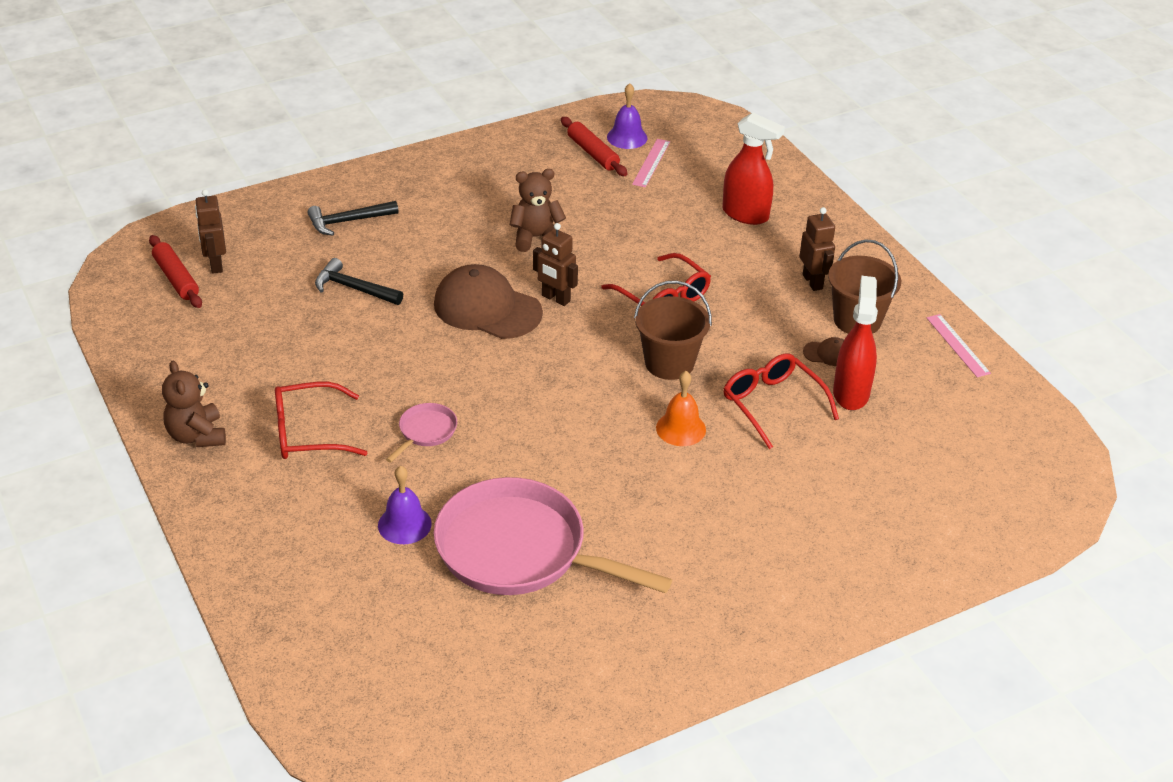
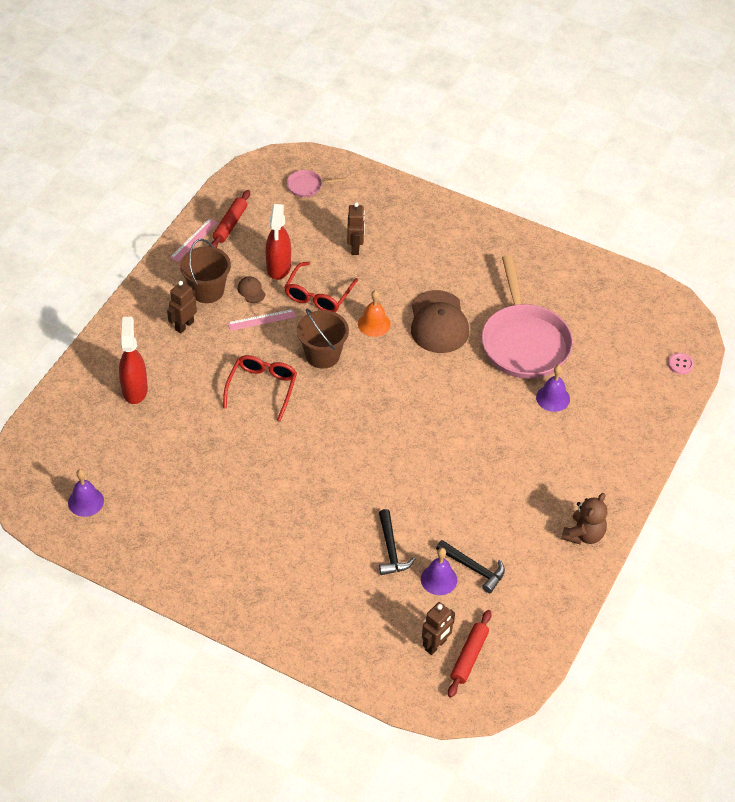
camera: 125 degrees left, 10 degrees up
(281, 302) = (439, 579): none -> purple bell
(308, 433) = (531, 484): red glasses -> none
(318, 696) = (680, 364): none -> pink button
(348, 221) = (325, 602): black hammer -> black hammer (473, 568)
(425, 432) = (480, 431): pink pan -> pink pan (307, 186)
(487, 308) = (349, 468): brown cap -> brown cap (438, 322)
(536, 238) = (253, 485): brown teddy bear -> none
(555, 298) = (309, 439): brown robot -> brown robot (355, 248)
(593, 153) = (123, 510): red rolling pin -> red rolling pin (230, 224)
(651, 163) = (109, 470): pink ruler -> pink ruler (261, 320)
(851, 393) = (278, 267): red spray bottle -> red spray bottle turned 60 degrees counterclockwise

